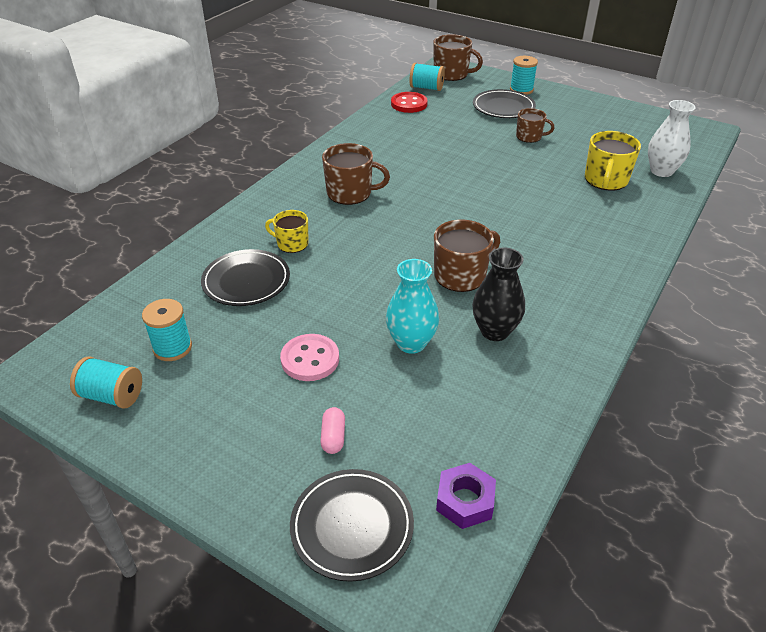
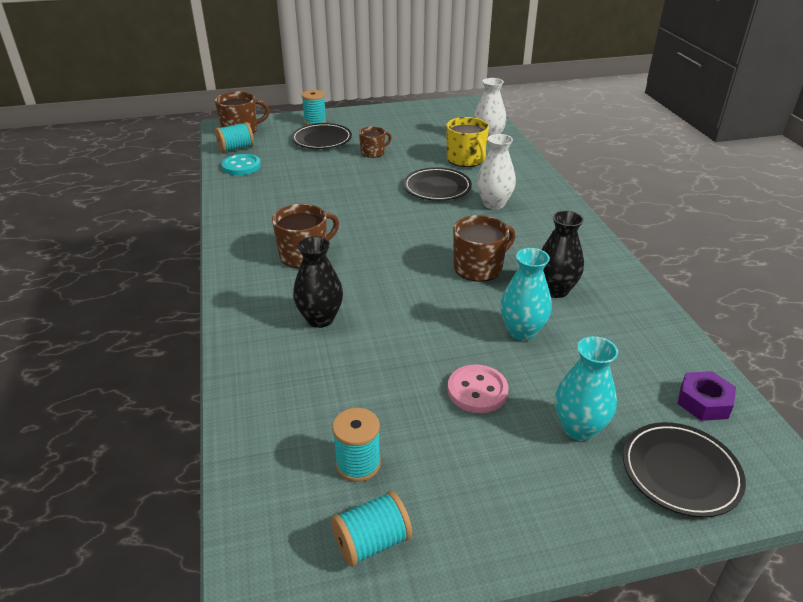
camera: 45 degrees left, 5 degrees down
(246, 281) = (331, 370): black plate -> black plate (437, 187)
(291, 243) = (320, 319): yellow mug -> black vase
(333, 437) = (578, 428): pink capsule -> turquoise vase
(409, 104) = (241, 166): red button -> turquoise button
(461, 275) = (479, 267): brown mug -> brown mug turned 45 degrees clockwise
(565, 231) = (494, 204): none -> white vase

